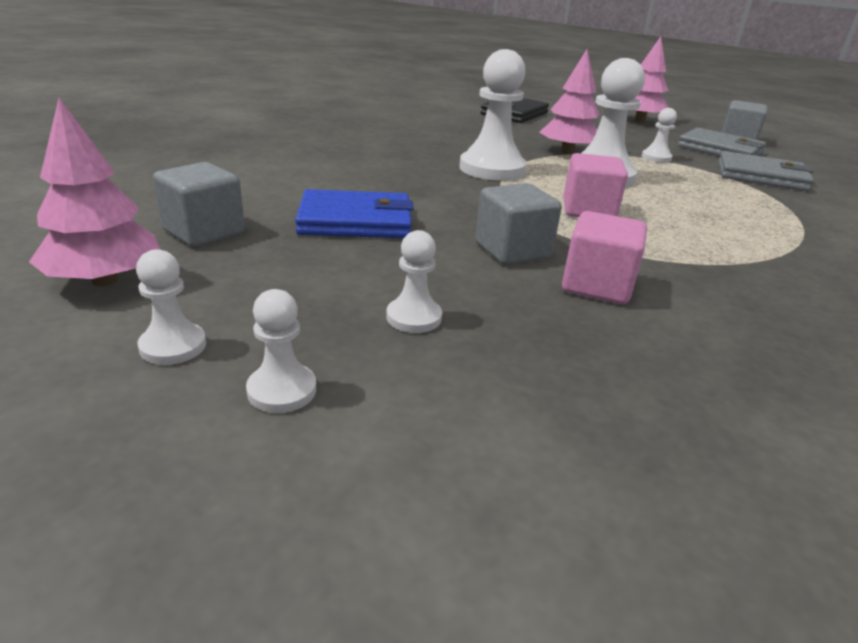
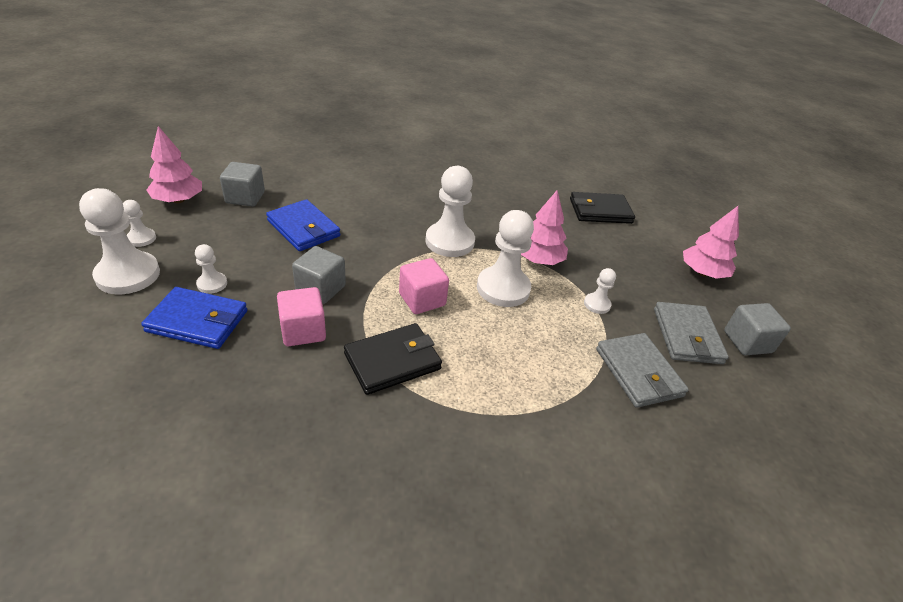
camera: 50 degrees right, 10 degrees up
(282, 390) = (128, 275): white pawn -> white pawn, size x2.03
(506, 355) = (198, 321): none -> blue wallet
(693, 256) = (392, 361): none -> black wallet

